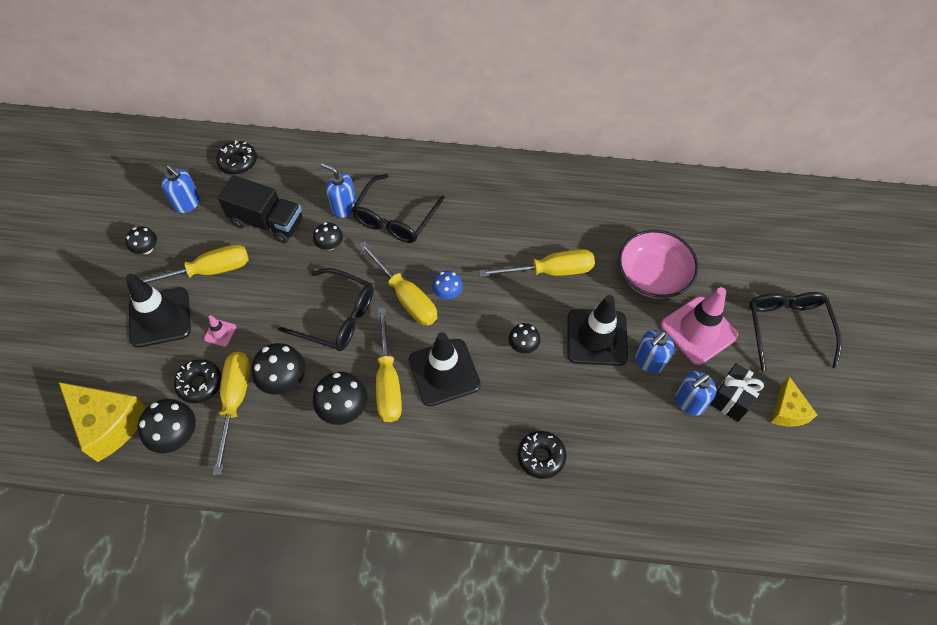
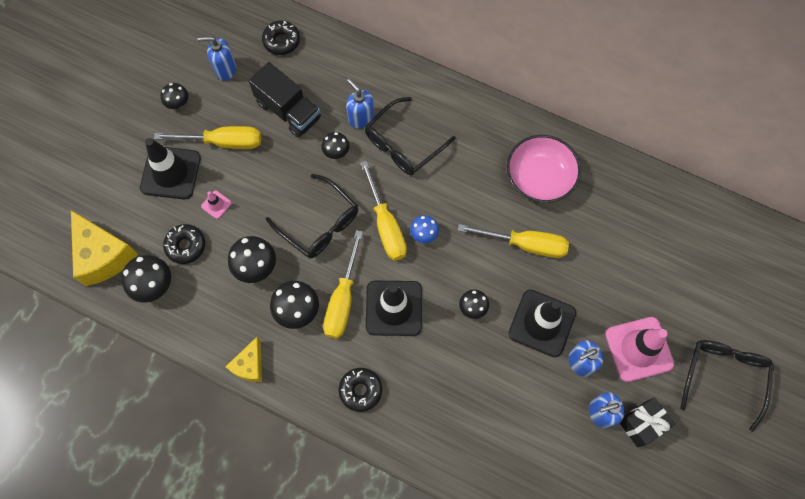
camera: 20 degrees right, 10 degrees up
(187, 203) = (225, 69): blue soap dispenser -> blue soap dispenser turned 120 degrees clockwise
(235, 401) = (209, 272): yellow screwdriver -> none
(541, 457) = (449, 414): black donut -> black donut (360, 390)
(652, 276) = (618, 281): pink bowl -> pink bowl (539, 177)
(787, 411) = (687, 453): yellow cheese -> yellow cheese (249, 365)

